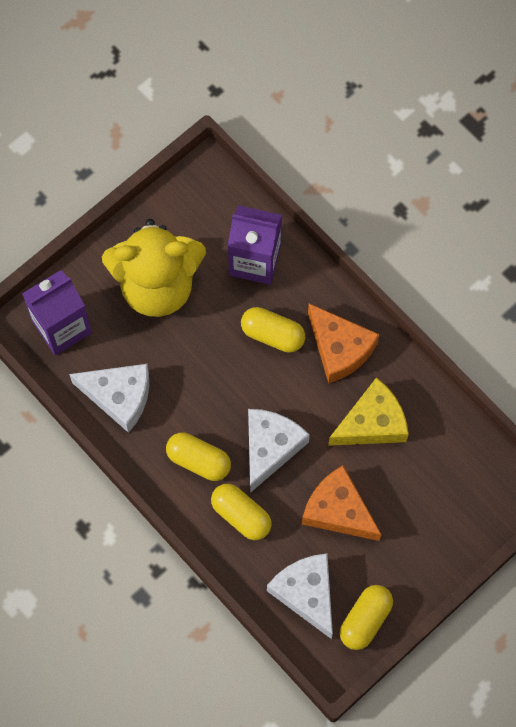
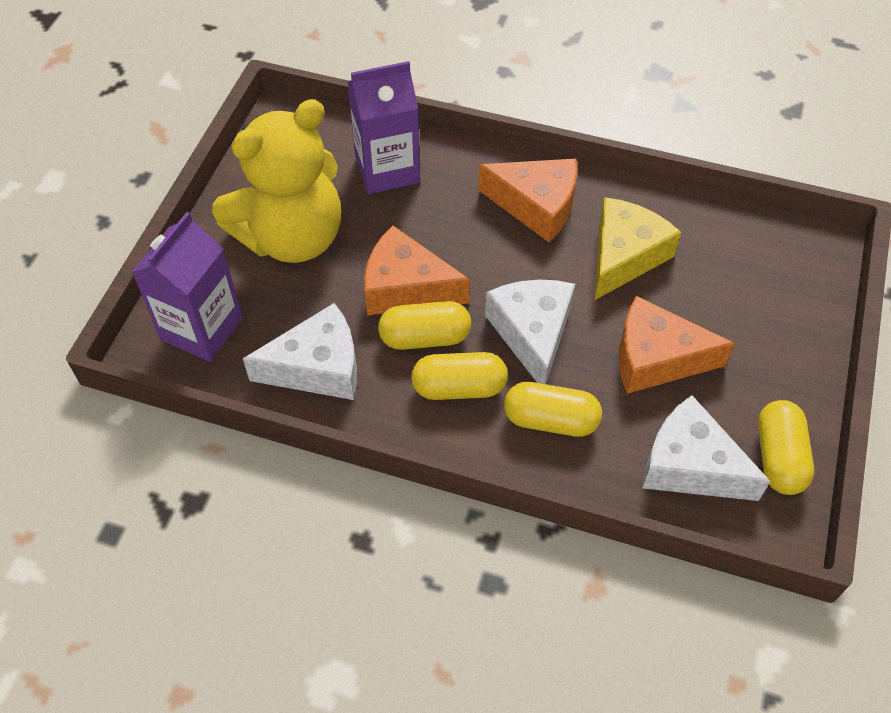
camera: 30 degrees left, 15 degrees down
(209, 367) = (406, 288): none -> orange cheese
(272, 334) = (455, 226): yellow capsule -> yellow capsule (425, 337)

